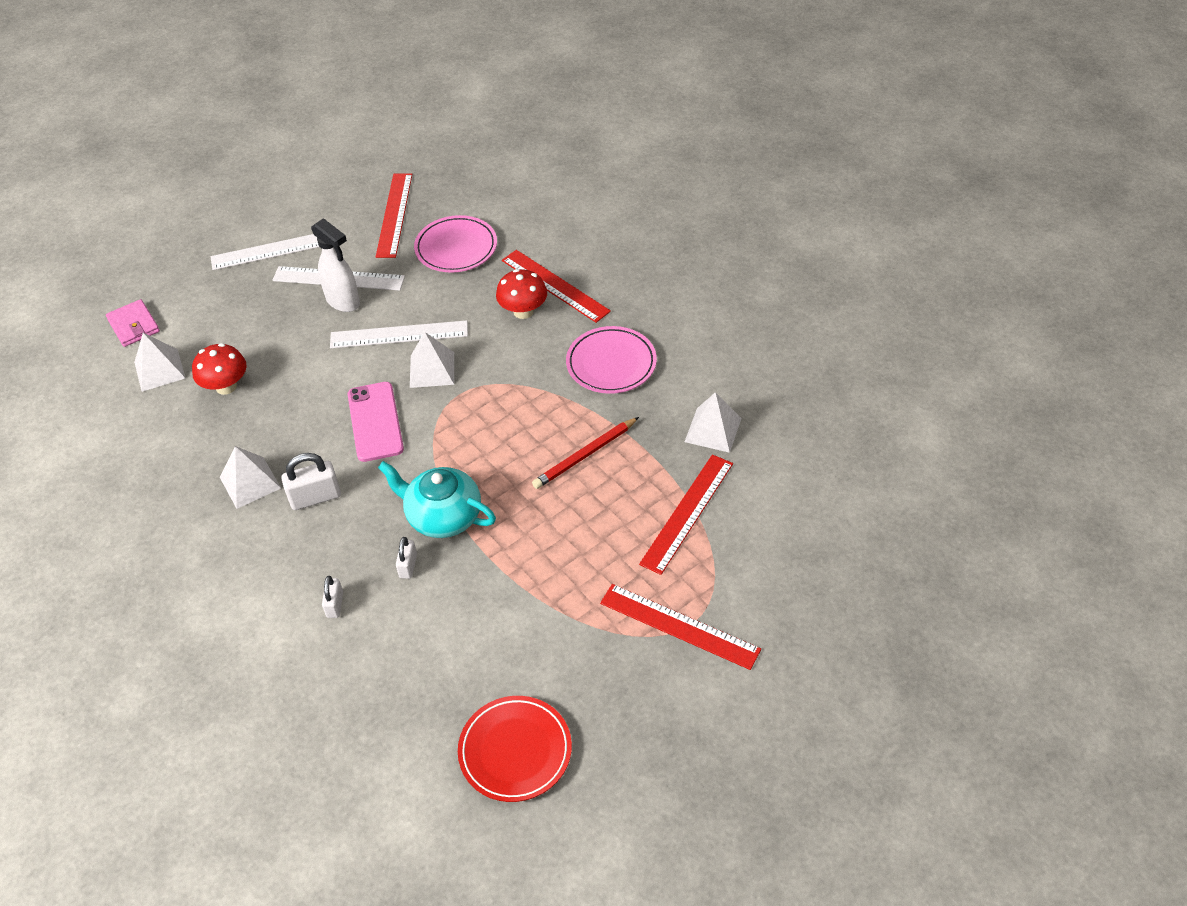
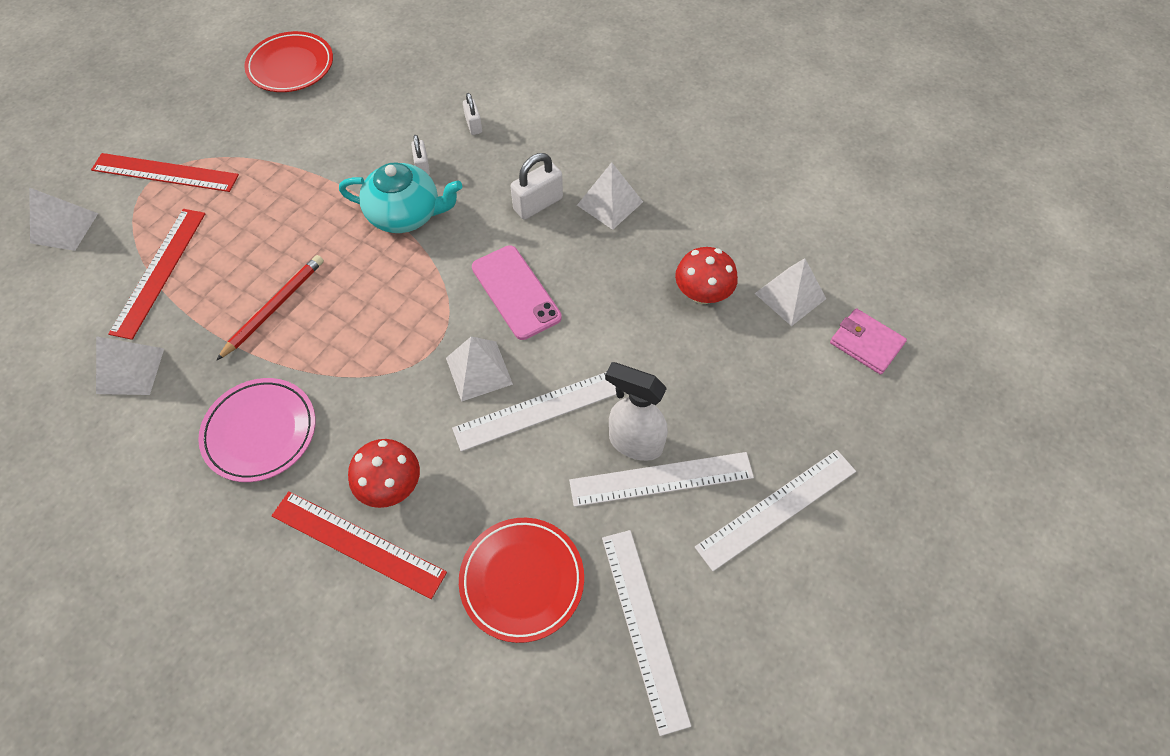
camera: 160 degrees right, 10 degrees up
(394, 214) = (644, 627): red ruler -> white ruler
(456, 248) = (522, 580): pink plate -> red plate
(784, 583) = (64, 228): none -> white pyramid

